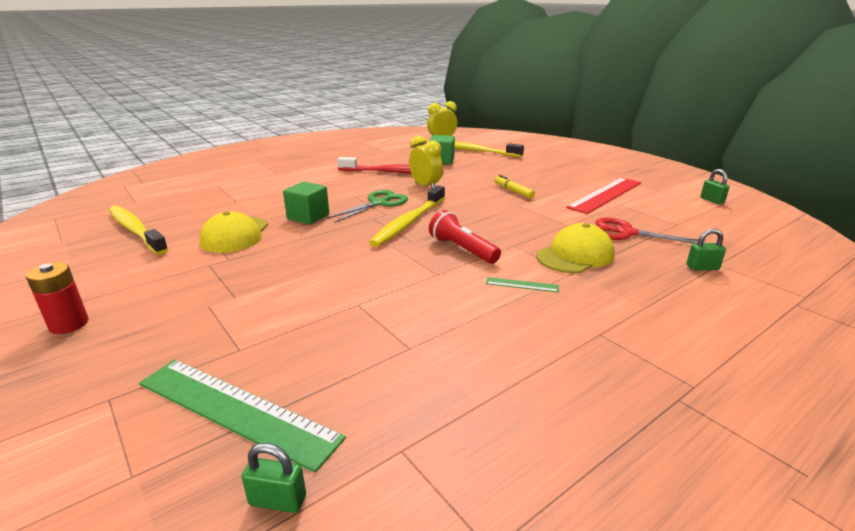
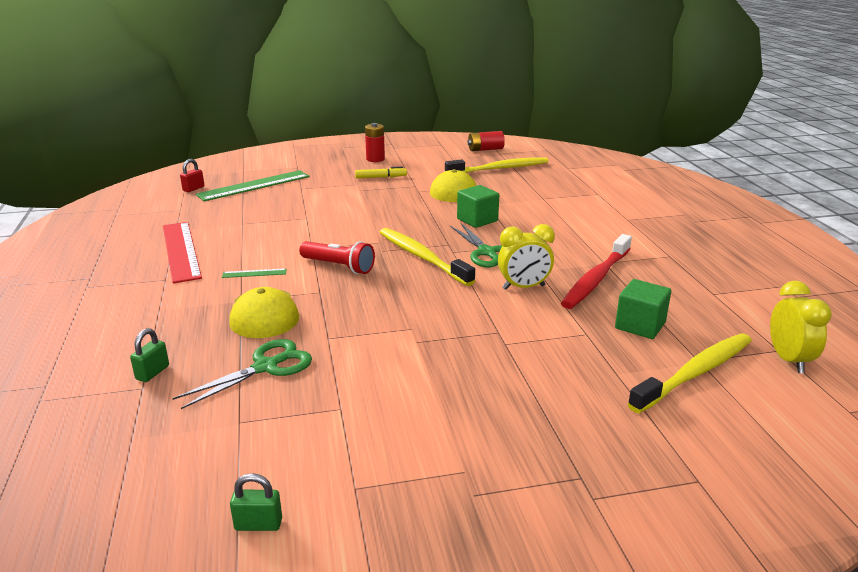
camera: 115 degrees right, 0 degrees up
(39, 251) = (485, 149): none -> red battery
(278, 500) = (193, 189): green padlock -> red padlock
(462, 250) = (338, 266): red flashlight -> red flashlight turned 45 degrees clockwise
(513, 191) = (462, 341): yellow marker -> yellow marker (381, 177)
(522, 285) = (254, 273): green ruler -> green ruler turned 45 degrees clockwise
(605, 195) = (384, 414): red ruler -> red ruler (181, 251)
(626, 233) = (266, 367): red scissors -> green scissors

